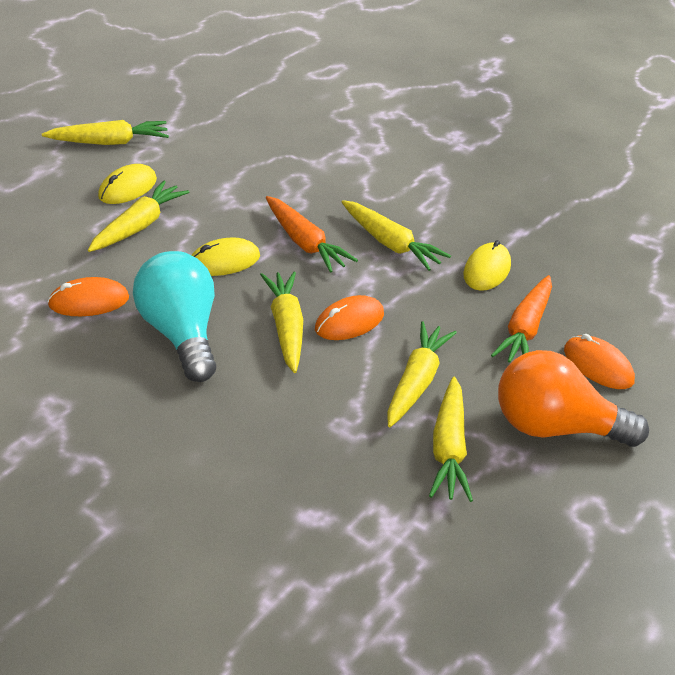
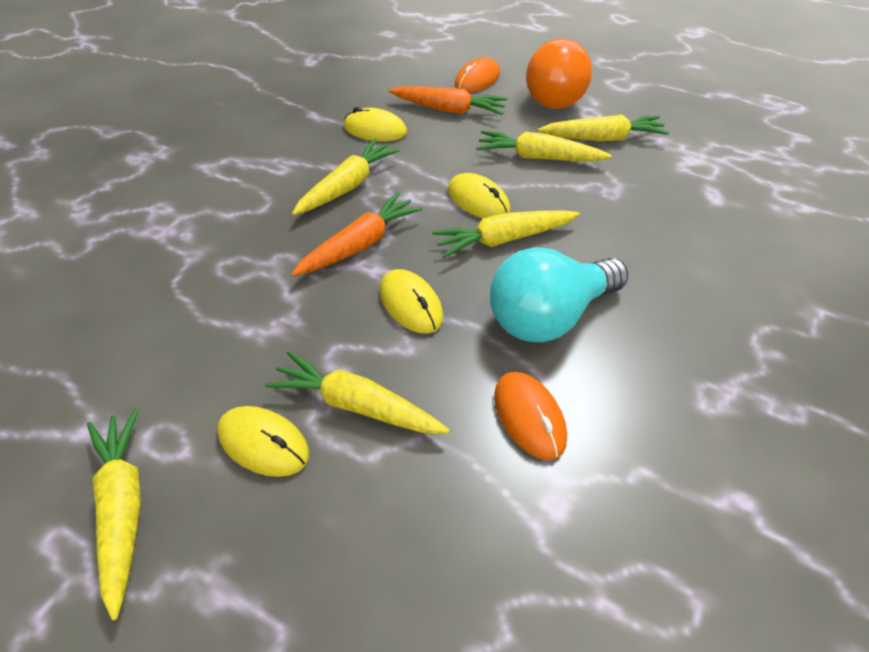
camera: 95 degrees left, 10 degrees up
(349, 322) = (478, 200): orange mouse -> yellow mouse

